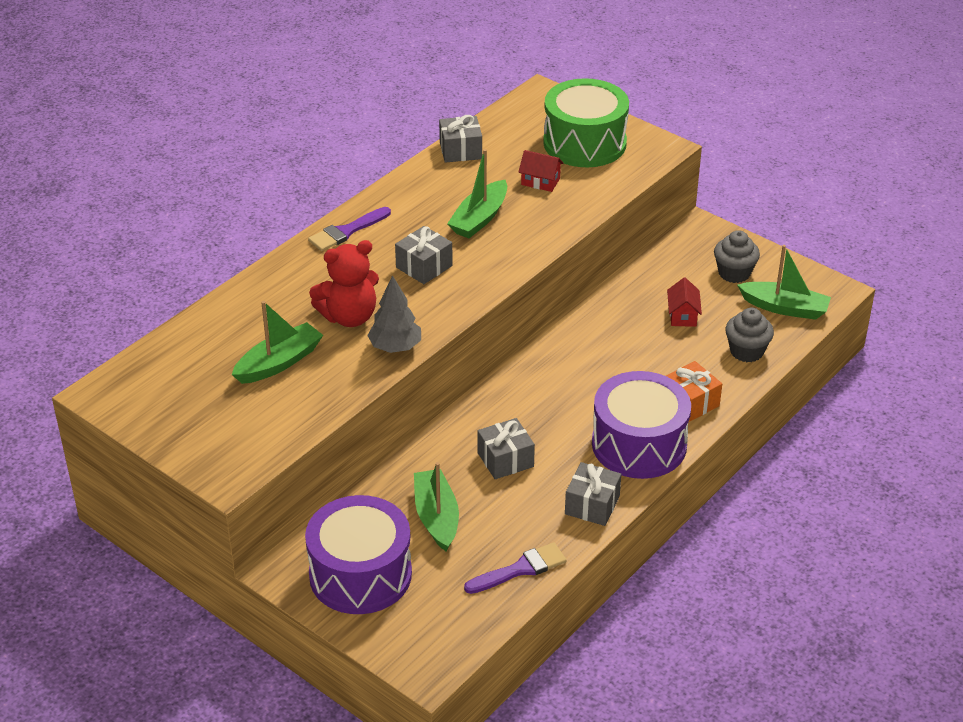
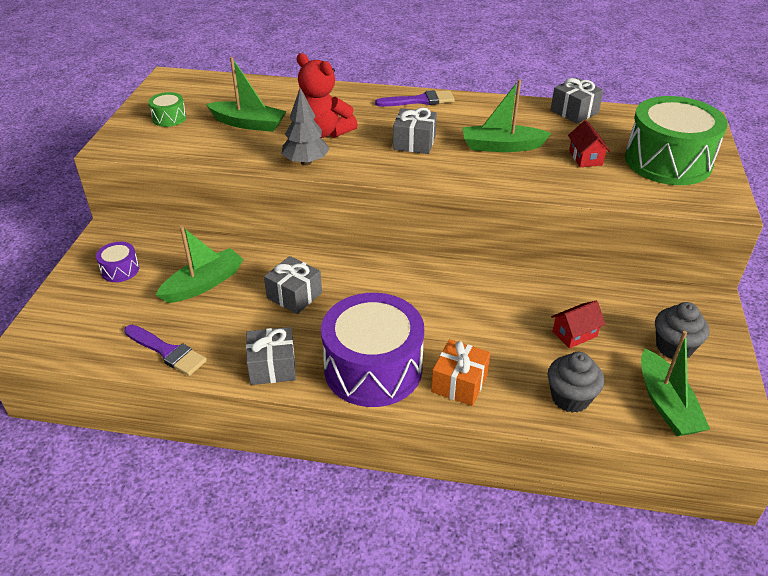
camera: 60 degrees right, 0 degrees up
(206, 418) = (169, 118): none -> green drum
(346, 231) = (419, 100): purple brush -> purple brush turned 150 degrees clockwise
(360, 574) = (120, 270): purple drum -> purple drum, size x0.43

